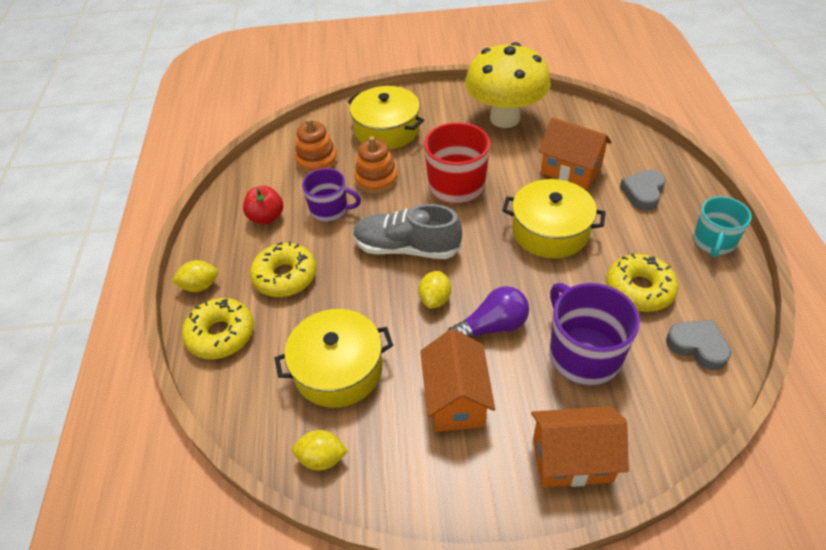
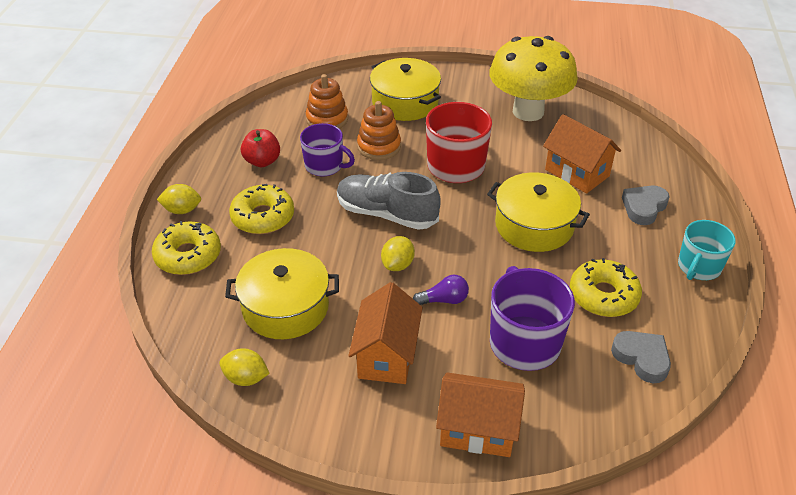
camera: 10 degrees right, 5 degrees down
(492, 327) = (444, 300): purple light bulb -> purple light bulb, size x0.65

